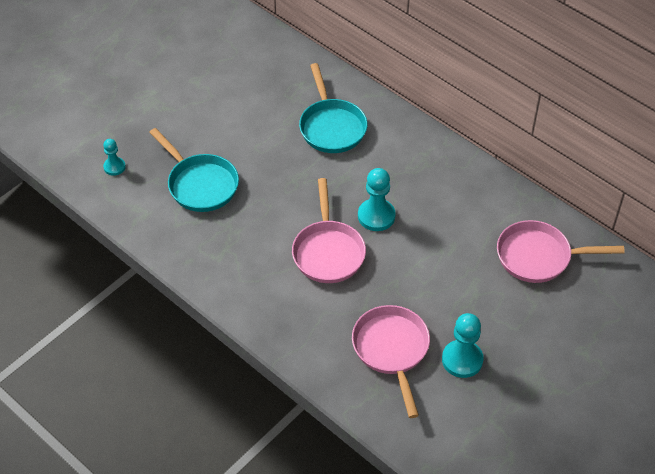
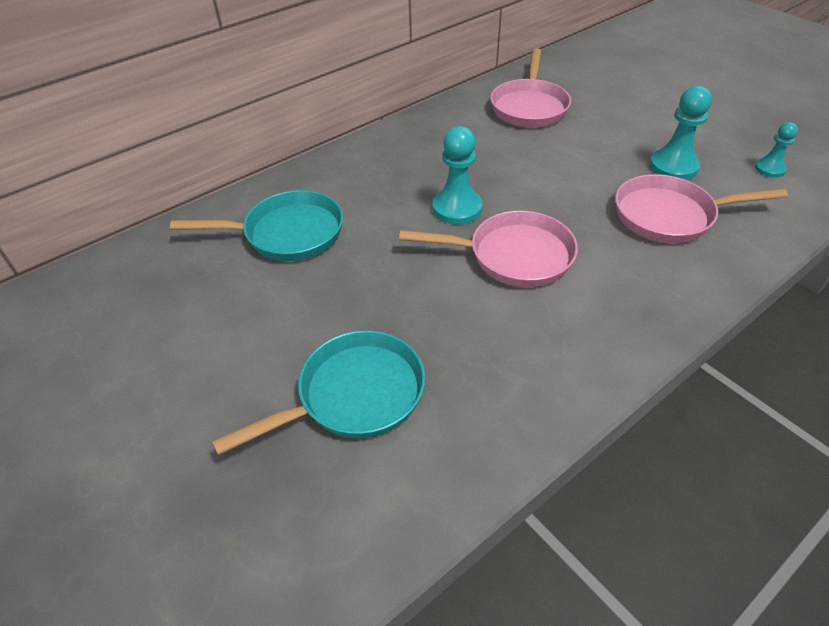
camera: 80 degrees left, 5 degrees down
(114, 167) = (266, 543): turquoise pawn -> turquoise pawn (769, 169)

